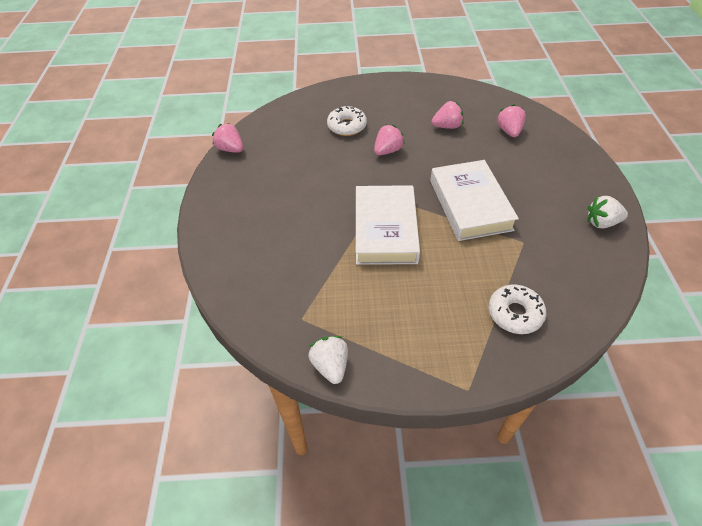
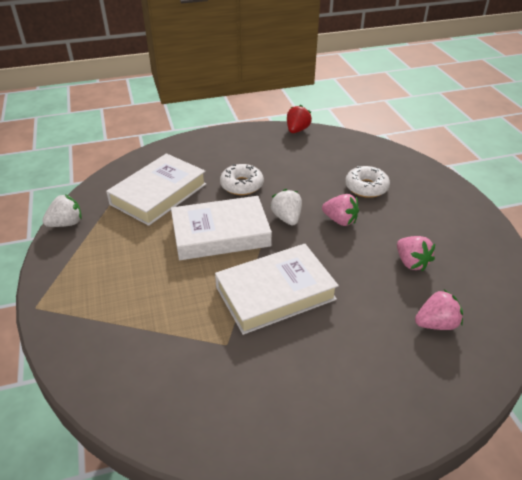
camera: 75 degrees right, 10 degrees down
(230, 149) = (297, 130): pink strawberry -> red strawberry
(302, 273) = (159, 194): none -> white book
(515, 313) = (121, 338): white donut -> white donut (242, 185)
(601, 222) = (282, 432): white strawberry -> white strawberry (287, 218)

